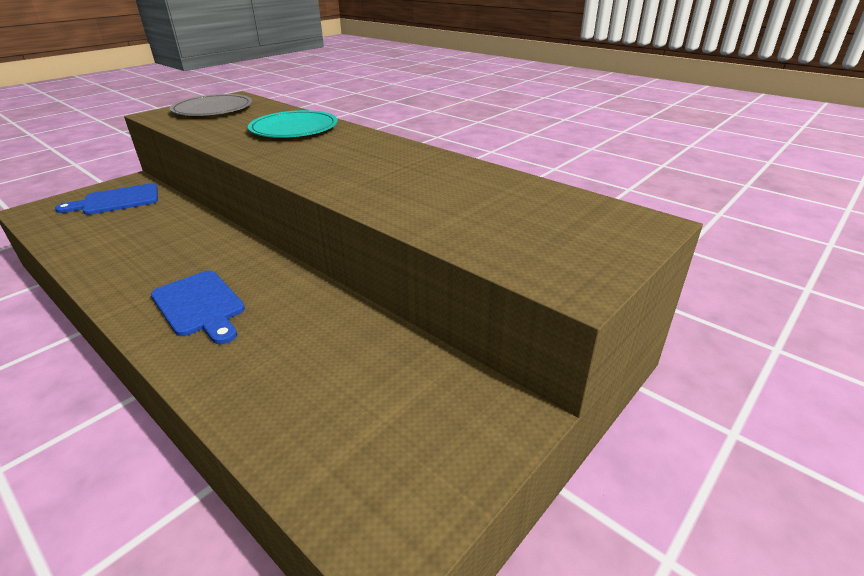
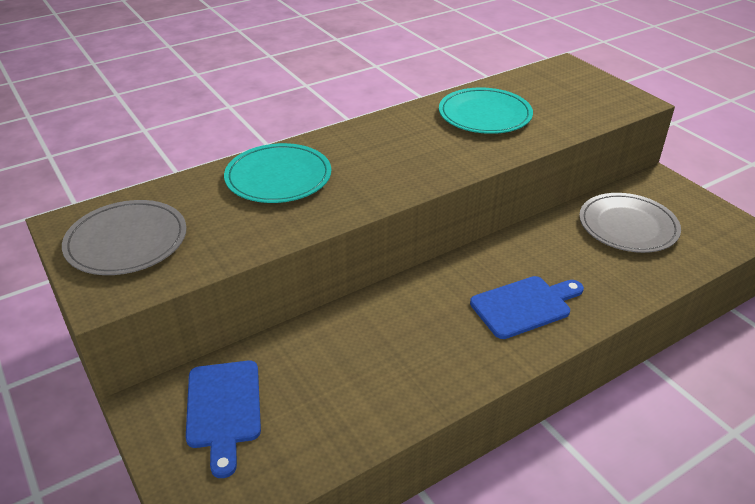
camera: 75 degrees left, 5 degrees up
(365, 380) = (628, 226): none -> grey plate
(448, 185) = (485, 115): none -> turquoise plate

